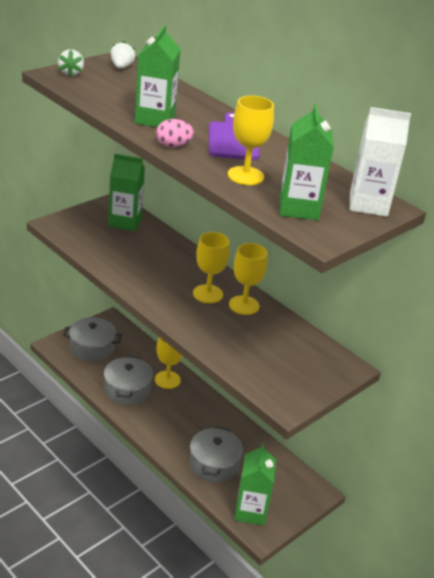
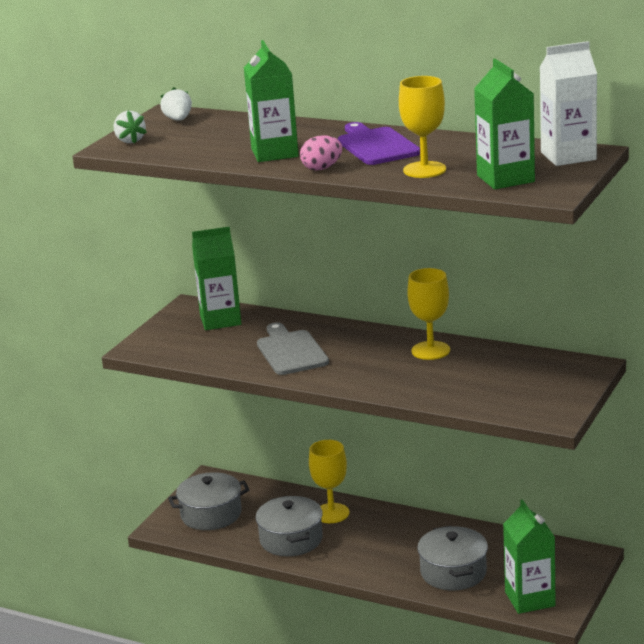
camera: 15 degrees left, 10 degrees down
(149, 266) = (290, 351): none -> grey cutting board
(208, 294) = (381, 354): yellow goblet -> none

